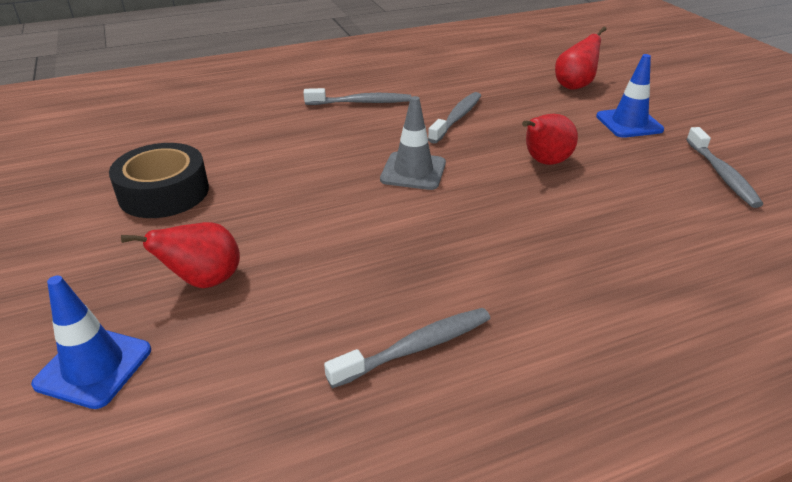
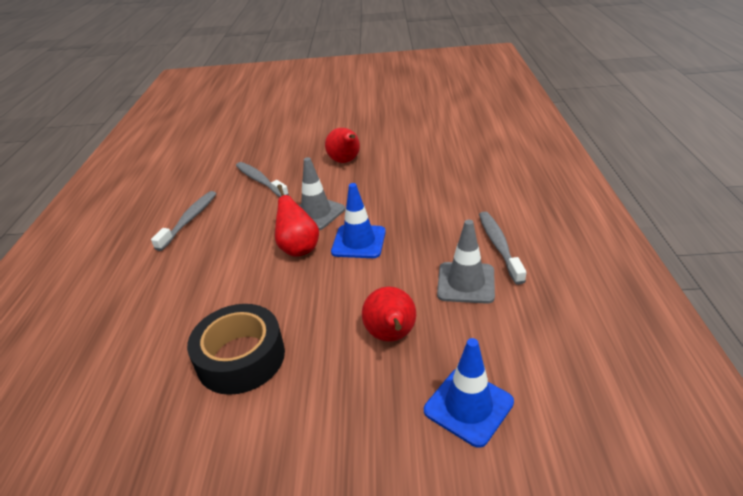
camera: 65 degrees left, 0 degrees up
(317, 326) = (466, 283): none -> grey traffic cone
(574, 85) = (262, 127): red pear -> red pear (298, 248)
(629, 123) = (326, 123): blue traffic cone -> blue traffic cone (359, 242)
(722, 174) = (399, 114): grey toothbrush -> none

